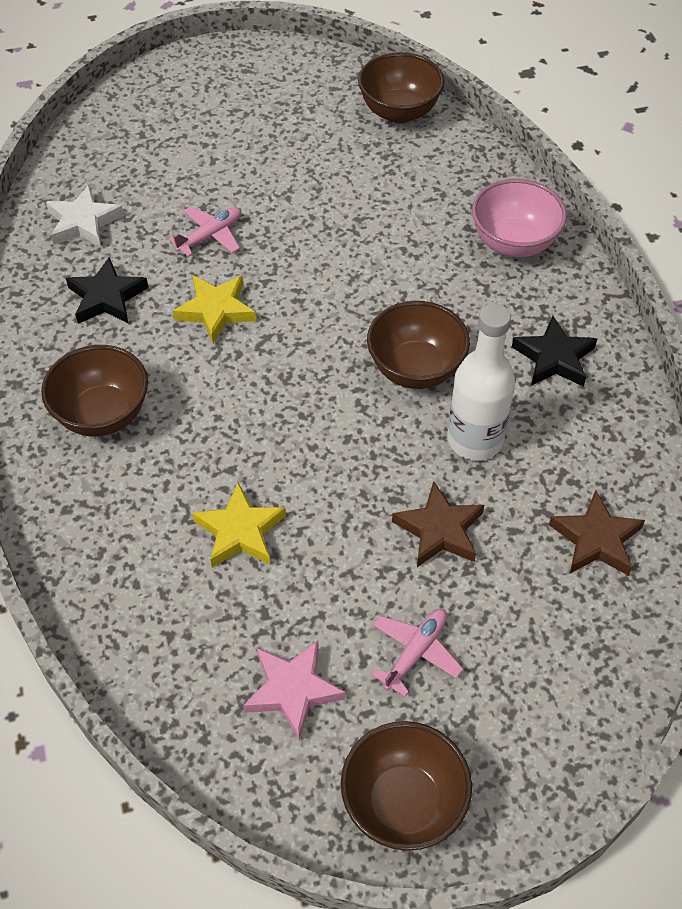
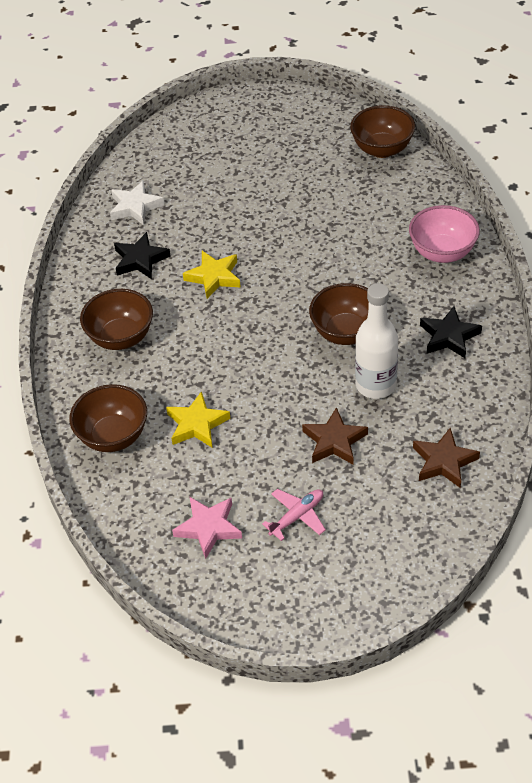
camera: 15 degrees right, 5 degrees down
(210, 236) = (222, 225): pink plane -> none
(403, 803) = (265, 606): brown bowl -> brown bowl (113, 436)

